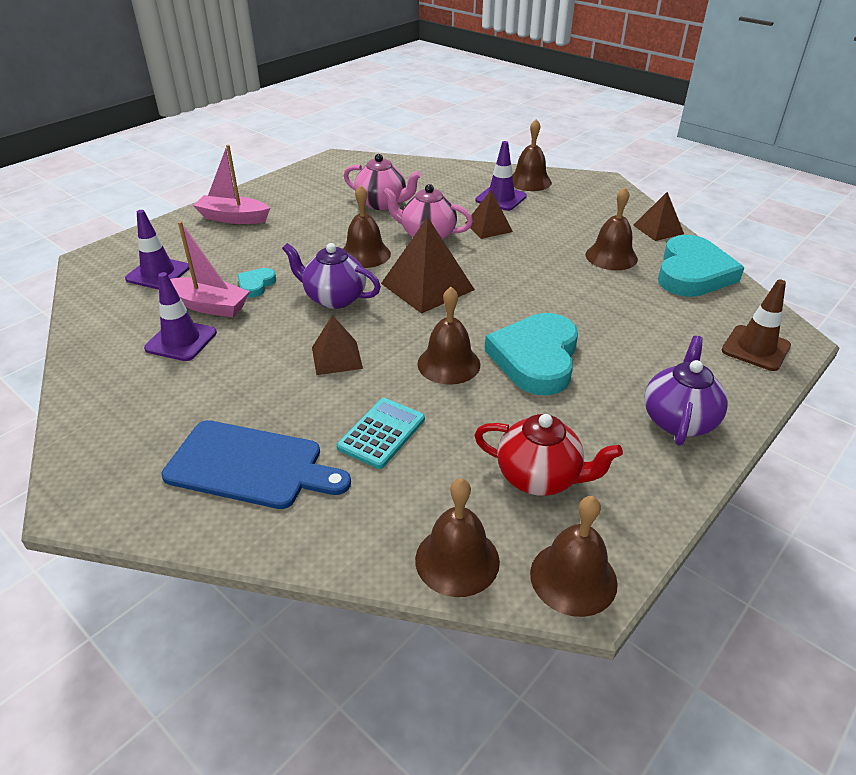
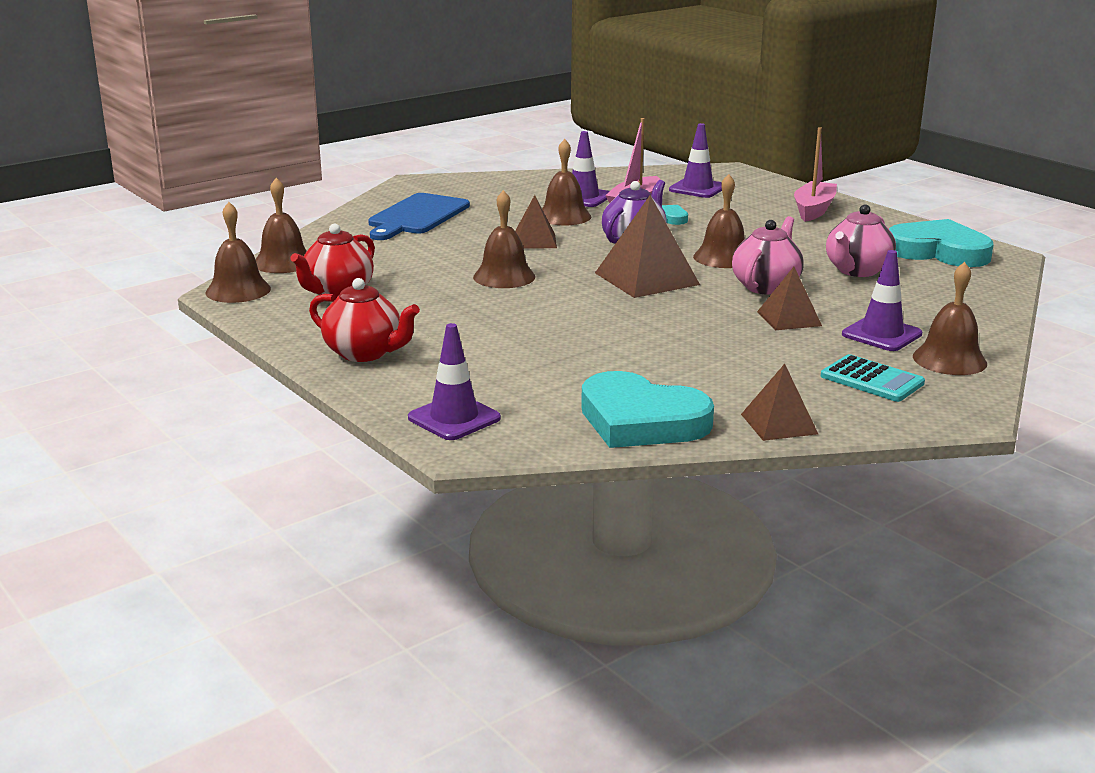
camera: 100 degrees right, 15 degrees down
(381, 433) = (425, 250): turquoise calculator -> turquoise calculator (872, 380)
(535, 358) = (494, 310): turquoise heart -> turquoise heart (938, 251)
(611, 256) = (697, 377): brown bell -> brown bell (563, 216)
(678, 420) = (365, 353): purple teapot -> red teapot
(755, 348) = (454, 418): brown traffic cone -> purple traffic cone

